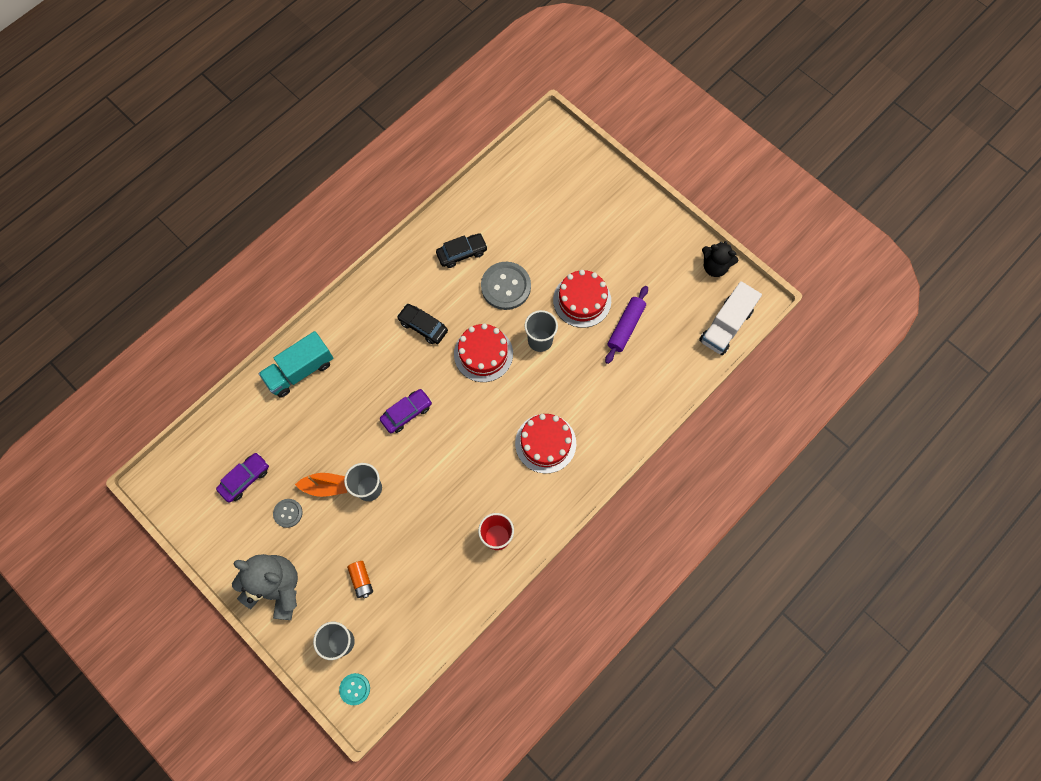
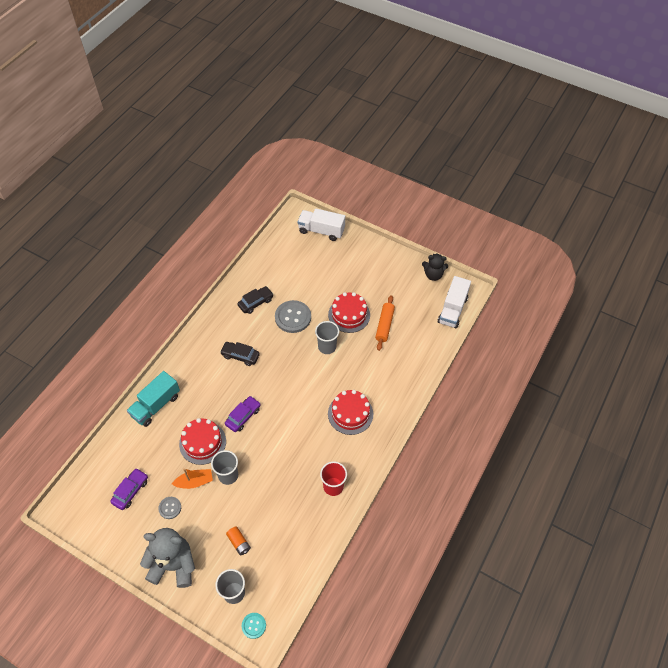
camera: 15 degrees left, 15 degrees down
(483, 354) = (289, 364): red cake -> red cake (202, 442)
(578, 163) = (321, 231): none -> white truck
(625, 327) = (384, 325): purple rolling pin -> orange rolling pin

